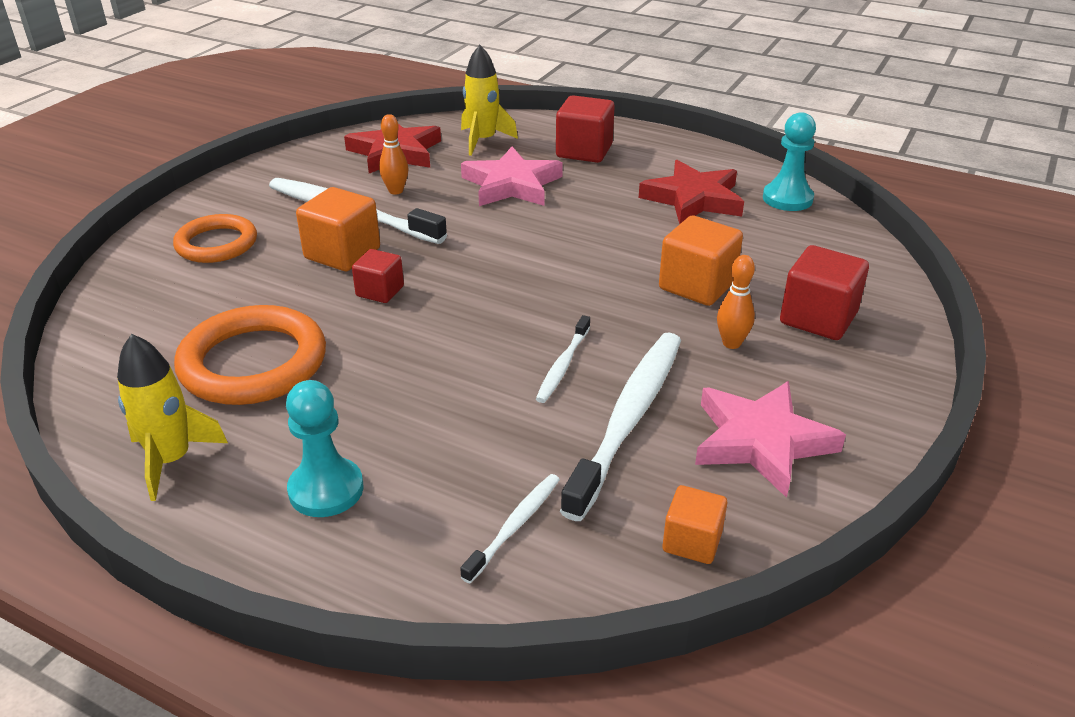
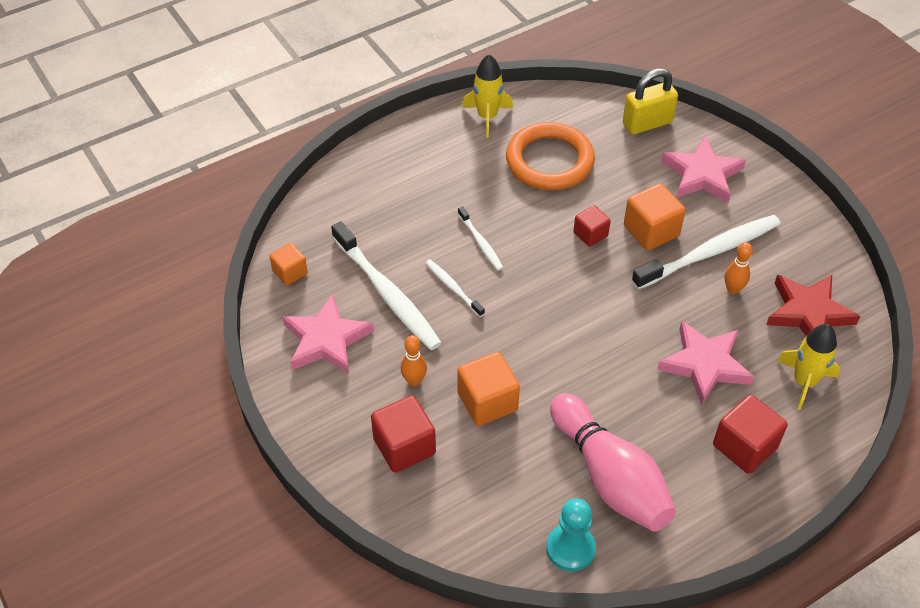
camera: 120 degrees right, 15 degrees up
(125, 305) = (647, 123): none -> yellow padlock
(216, 244) = (702, 175): orange ring -> pink star
(326, 490) = (425, 161): turquoise pawn -> none
(515, 526) = (351, 216): white toothbrush -> white toothbrush (481, 243)
(693, 199) = (610, 477): red star -> pink bowling pin

